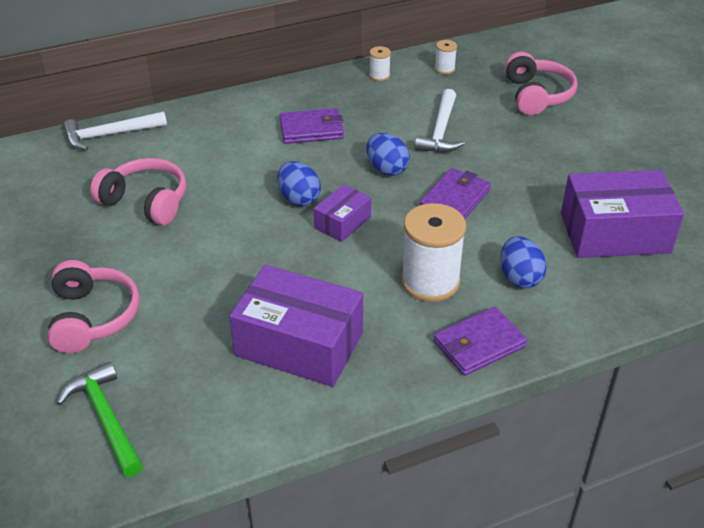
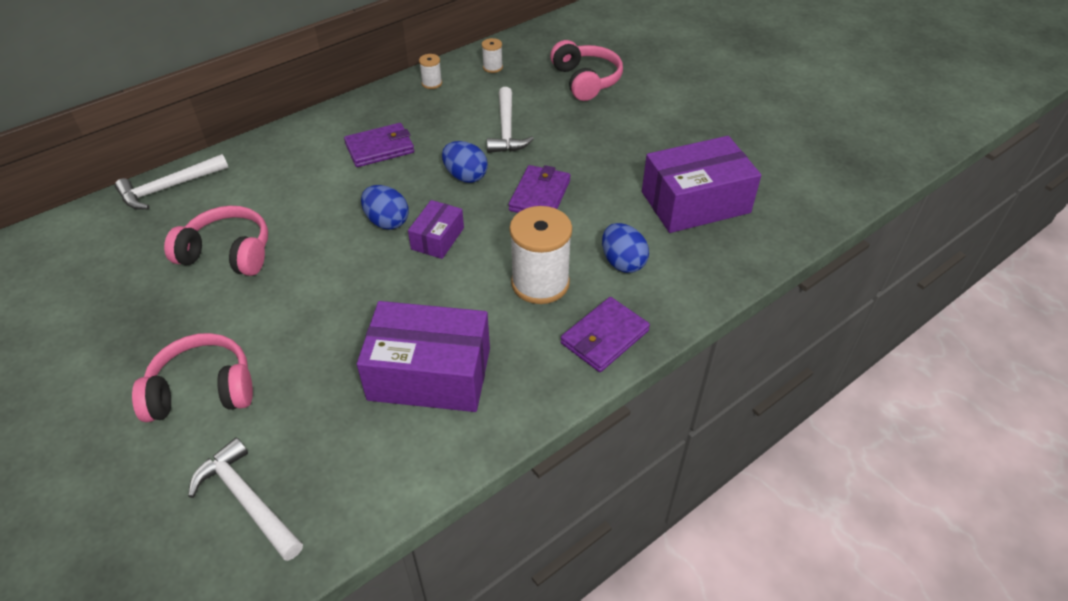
camera: 15 degrees left, 5 degrees up
(92, 317) = (202, 390): pink headphones -> pink headphones turned 75 degrees counterclockwise
(106, 418) = (247, 500): green hammer -> white hammer

